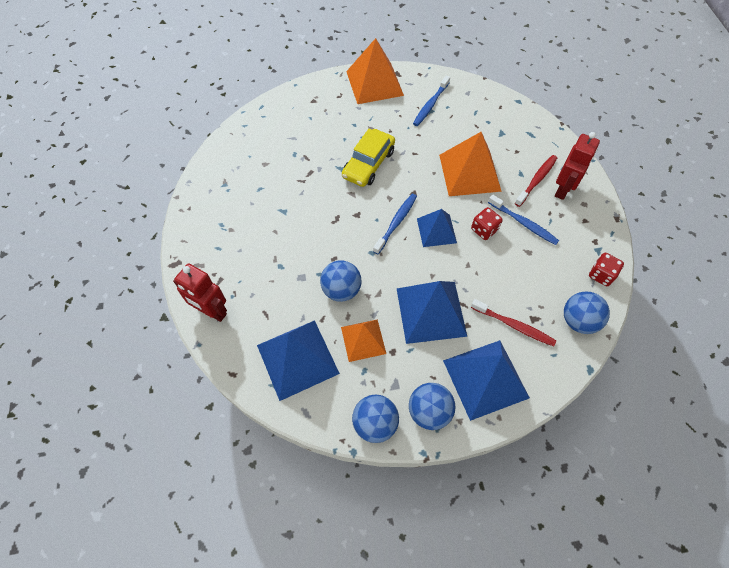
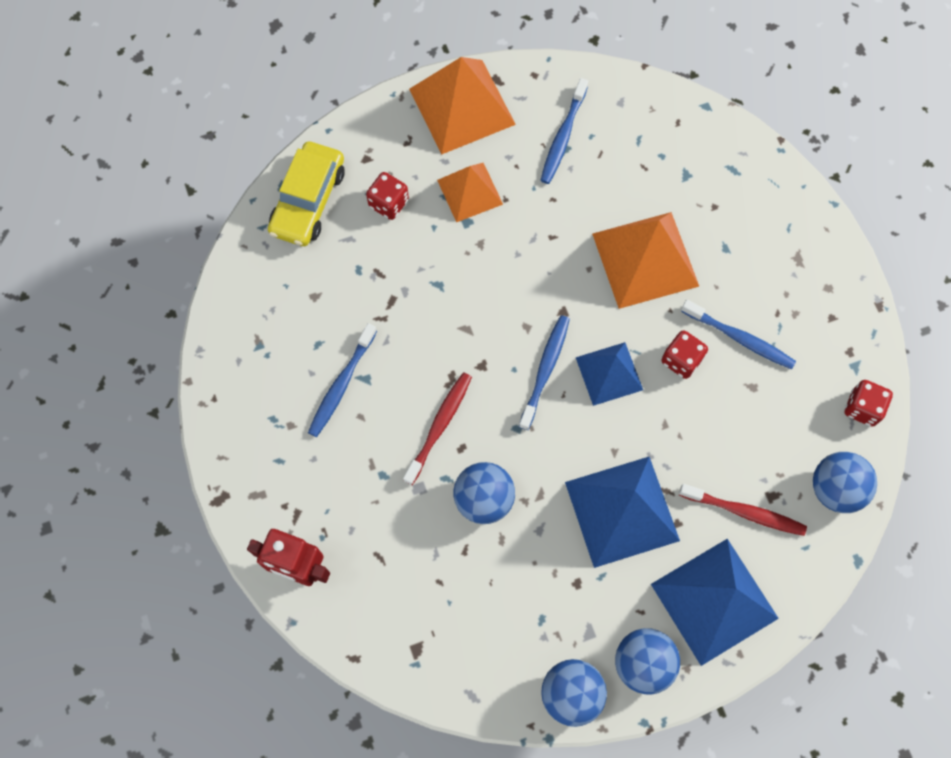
camera: 10 degrees left, 10 degrees up
(268, 212) = (341, 384): none -> blue toothbrush
(297, 359) = (443, 619): blue pyramid -> none
(321, 123) = (388, 203): none -> red dice
(363, 340) = (531, 573): orange pyramid -> orange pyramid (470, 192)
(368, 164) = (482, 269): yellow car -> yellow car (308, 201)
(536, 180) = (751, 256): red toothbrush -> red toothbrush (439, 426)
(563, 189) = (793, 267): red robot -> none

